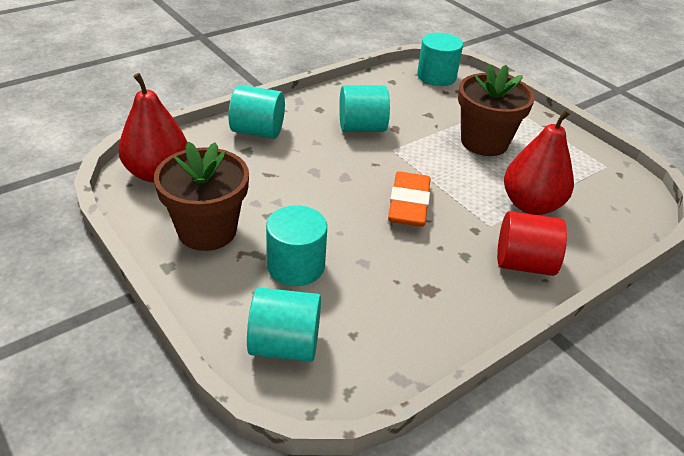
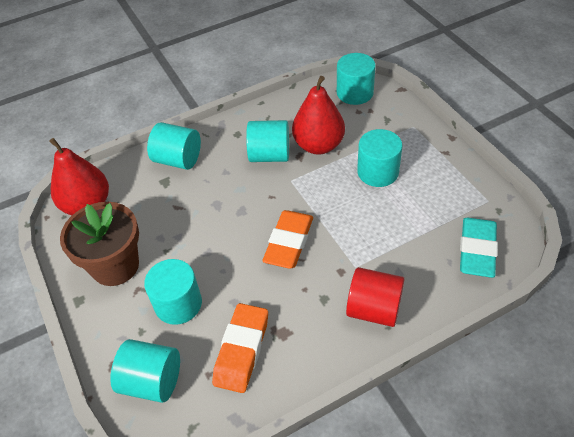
camera: 15 degrees right, 10 degrees up
(386, 308) = (242, 350): none -> orange eraser
(484, 142) = (378, 172): brown flower pot -> turquoise cylinder
(531, 205) = (400, 245): red pear -> red pear (318, 145)
(612, 208) = (477, 250): none -> turquoise eraser

